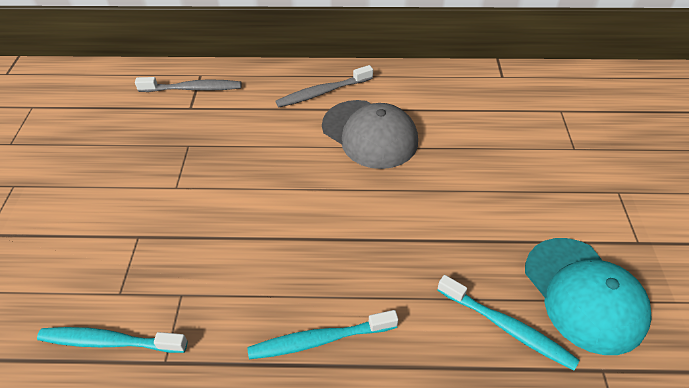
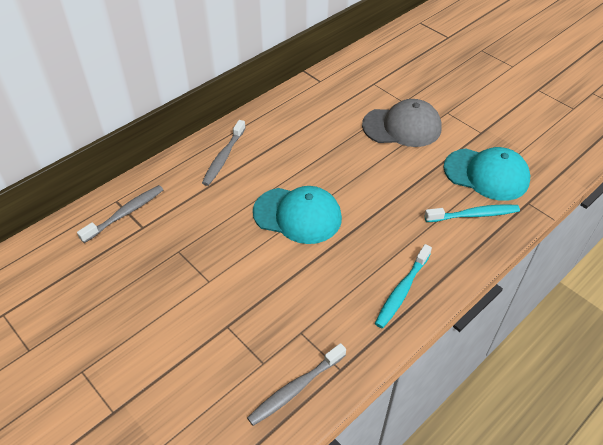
camera: 45 degrees left, 0 degrees up
(110, 342) = (296, 388): turquoise toothbrush -> grey toothbrush
(318, 186) = (297, 215): none -> turquoise cap
(369, 134) = (287, 164): grey cap -> grey cap (402, 127)

